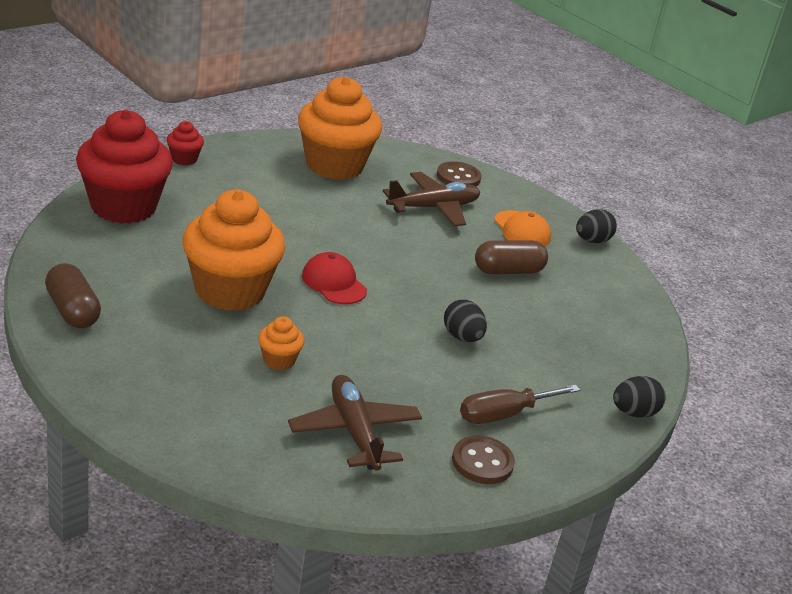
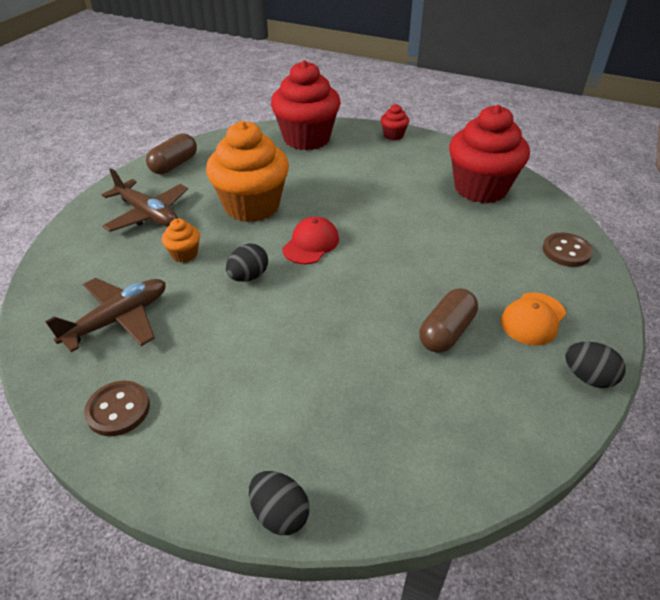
camera: 70 degrees right, 10 degrees up
(334, 165) = (480, 188): orange cupcake -> red cupcake
(433, 207) = (492, 254): brown plane -> brown plane (148, 214)
(462, 337) = (302, 336): black egg -> black egg (248, 276)
(504, 414) = (201, 402): brown screwdriver -> none
(508, 271) = (446, 332): brown capsule -> brown capsule turned 75 degrees clockwise

